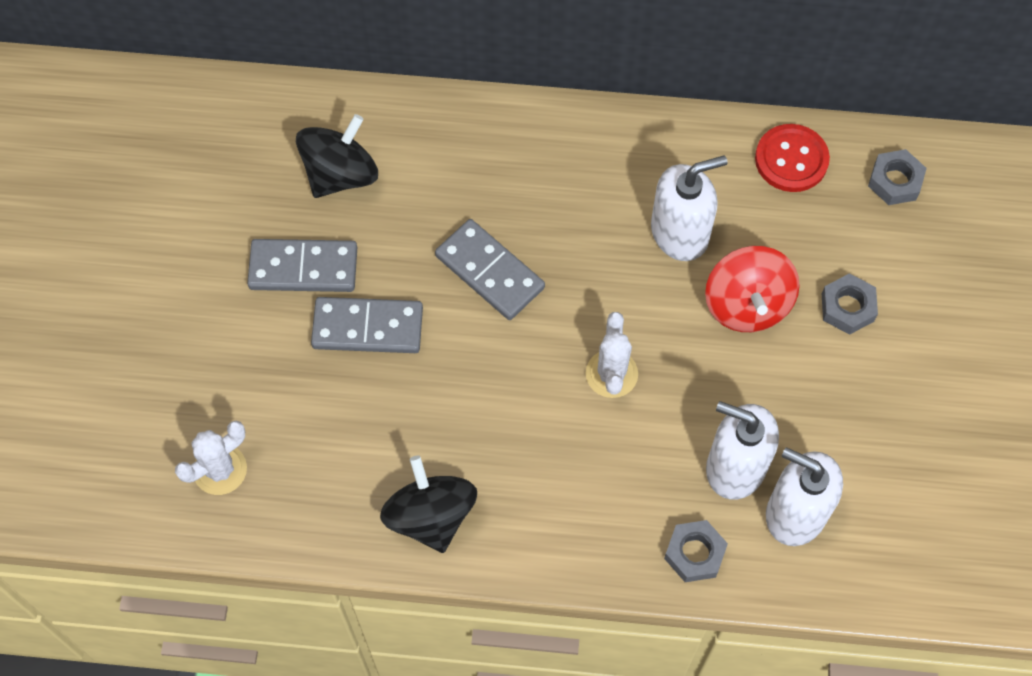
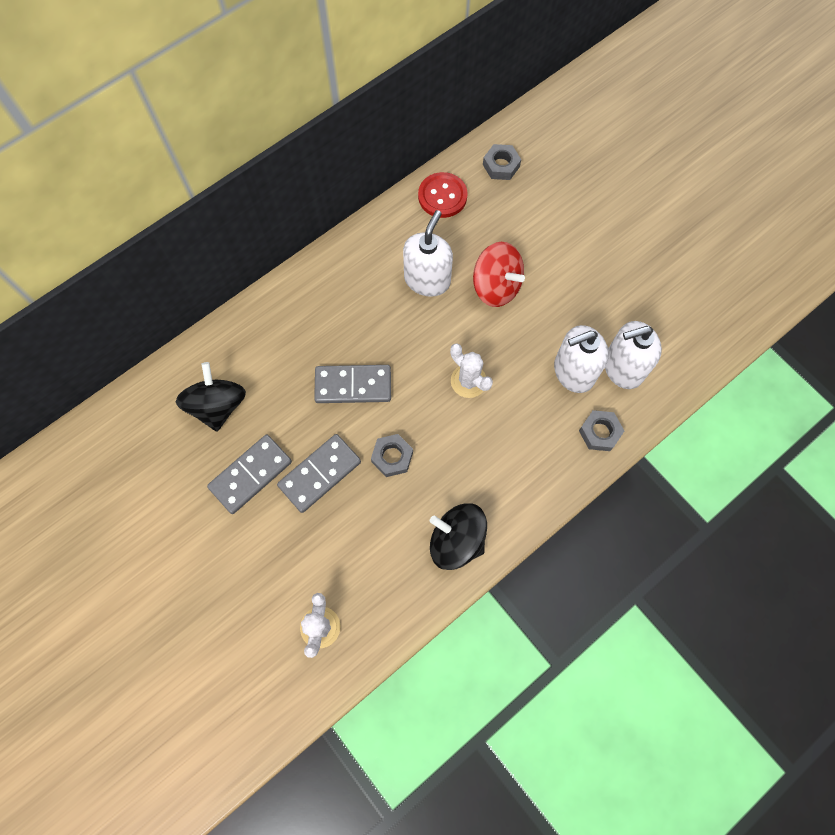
camera: 45 degrees left, 5 degrees up
(847, 307) = (543, 246): grey nut -> grey nut (392, 457)

